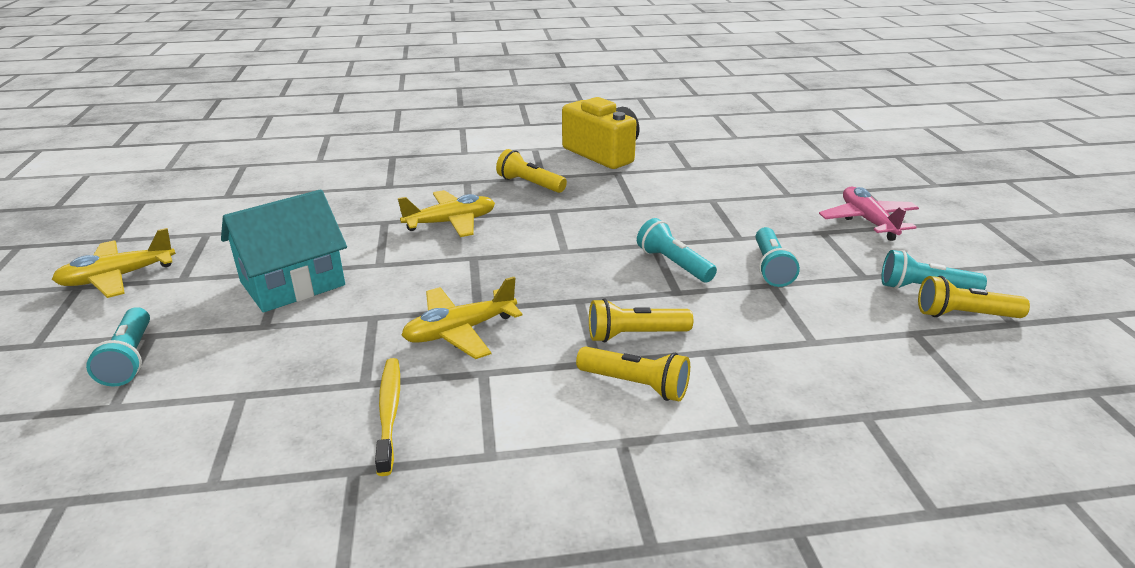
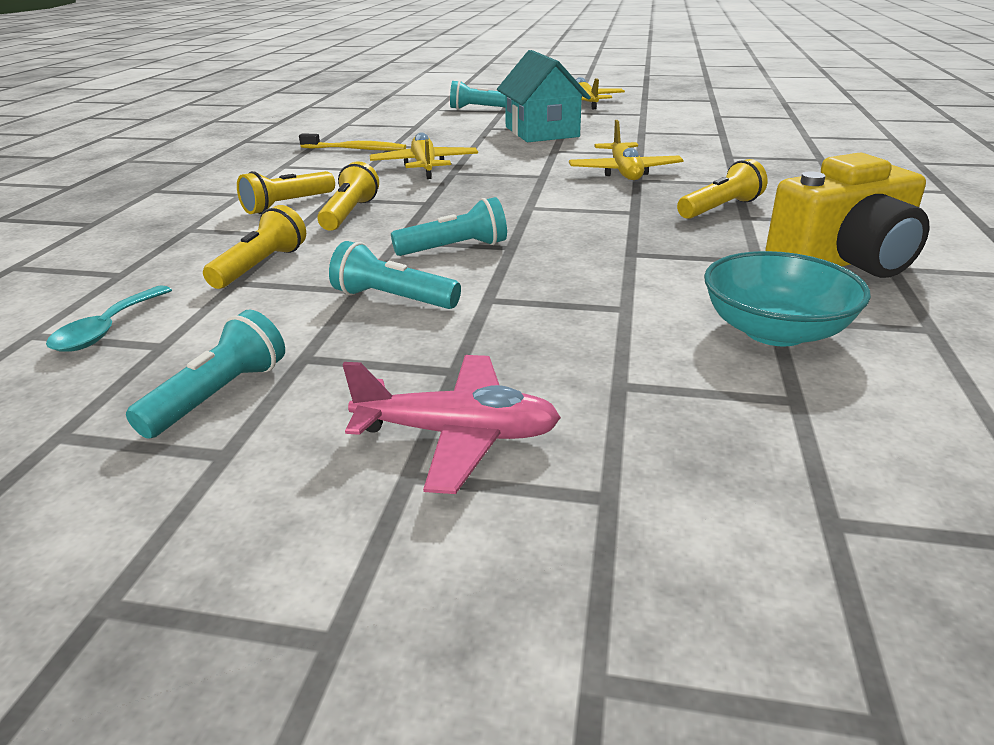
camera: 110 degrees right, 0 degrees up
(703, 167) = (774, 331): none -> turquoise bowl
(931, 367) = (107, 329): none -> turquoise spoon
(964, 315) = (132, 399): yellow flashlight -> yellow flashlight (261, 266)

